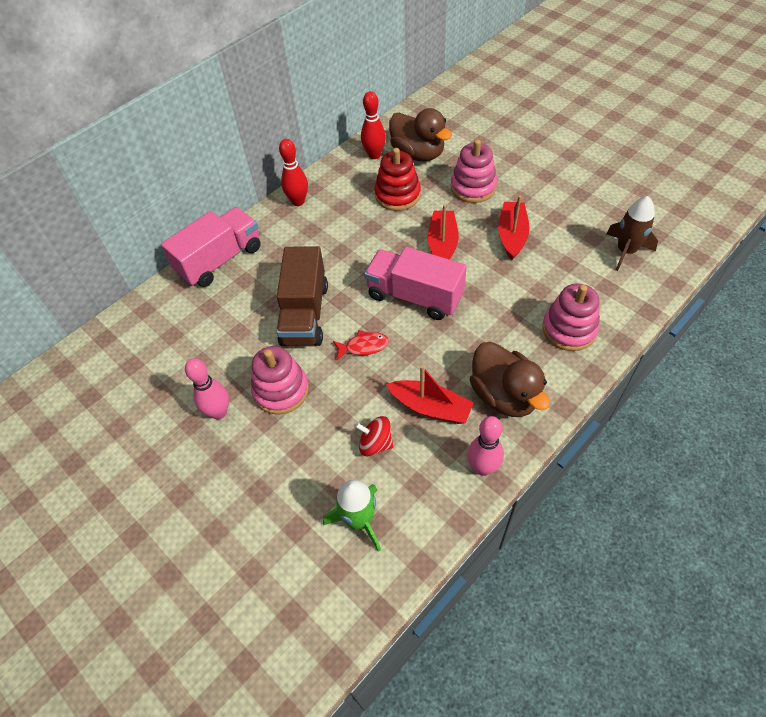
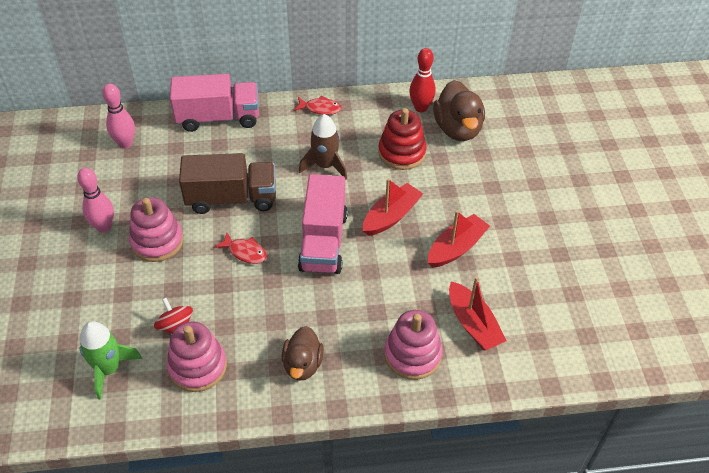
camera: 35 degrees right, 5 degrees down
(298, 201) = (320, 108): red bowling pin -> red fish
(305, 314) = (231, 198): brown truck -> brown truck turned 135 degrees counterclockwise
(415, 296) = (323, 241): pink truck -> pink truck turned 150 degrees counterclockwise
(430, 407) = (240, 331): red boat -> red boat (473, 324)
(473, 187) = (471, 186): pink stacking toy -> pink stacking toy (197, 366)
(483, 467) = (227, 402): pink bowling pin -> pink bowling pin (125, 143)
(504, 395) = (302, 364): brown duck -> brown duck, size x0.66
(626, 251) = (540, 329): brown rocket -> brown rocket (325, 165)

